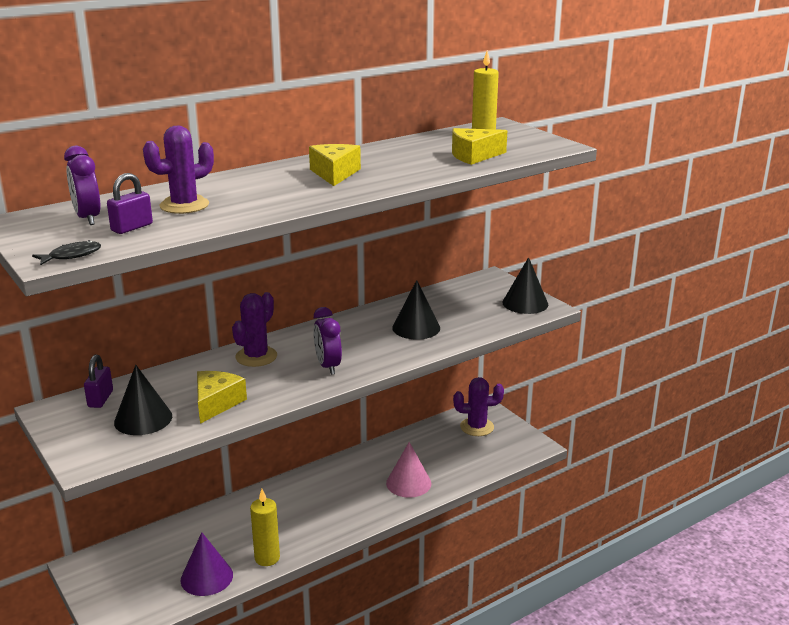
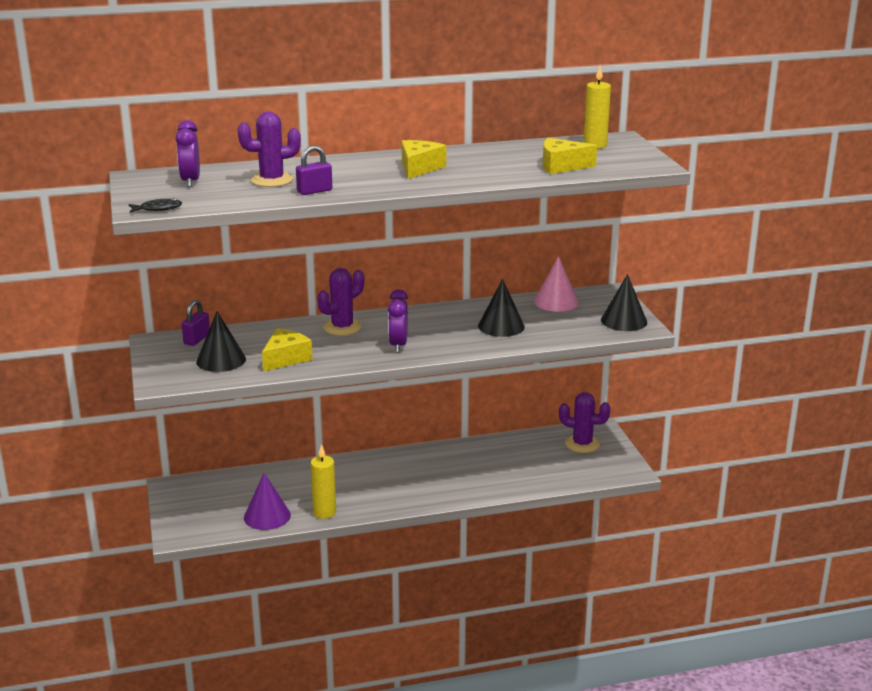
camera: 20 degrees right, 0 degrees up
(132, 227) = (217, 193): purple padlock -> purple padlock (314, 191)
(408, 483) = (485, 479): pink cone -> pink cone (556, 302)

